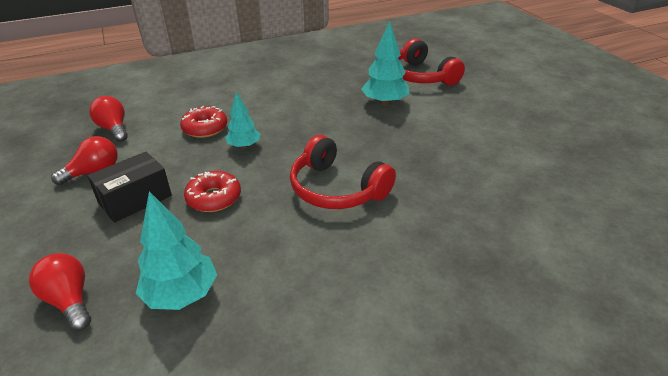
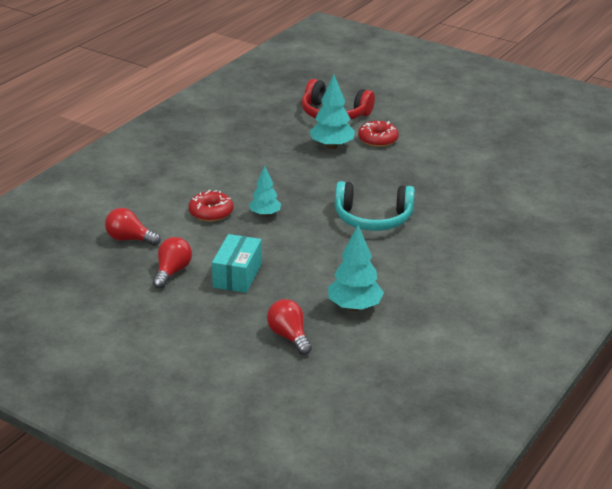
camera: 35 degrees left, 5 degrees down
(69, 300) = (289, 336): red light bulb -> red light bulb turned 45 degrees clockwise
(135, 199) = (237, 275): black box -> turquoise box
(214, 198) = (295, 254): red donut -> red donut (378, 139)
(337, 189) = (373, 218): red headphones -> turquoise headphones

